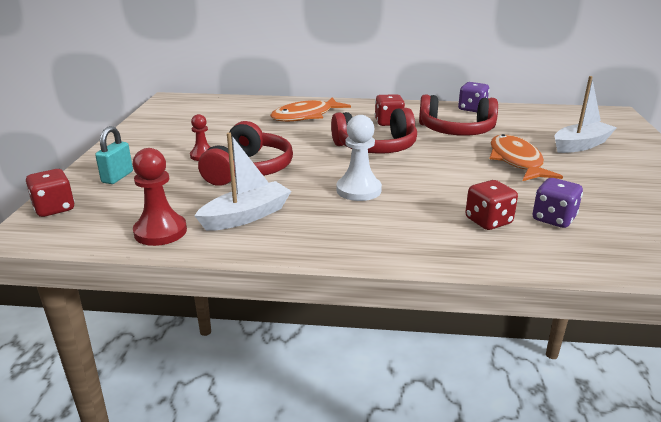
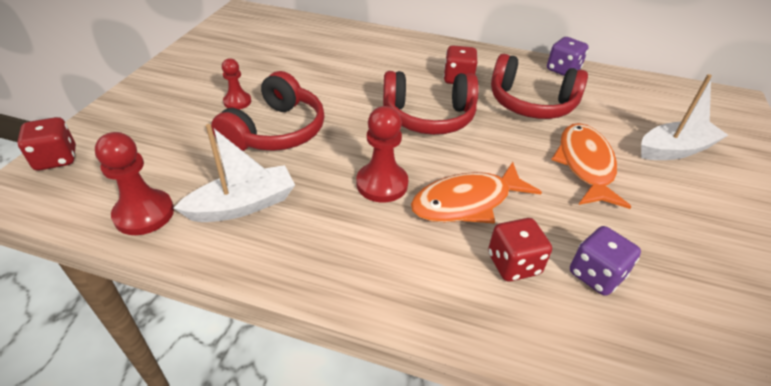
camera: 10 degrees right, 15 degrees up
(117, 177) = (138, 121): turquoise padlock -> none
(306, 116) = (370, 56): orange fish -> orange fish (467, 202)
(358, 190) = (382, 184): white pawn -> red pawn

